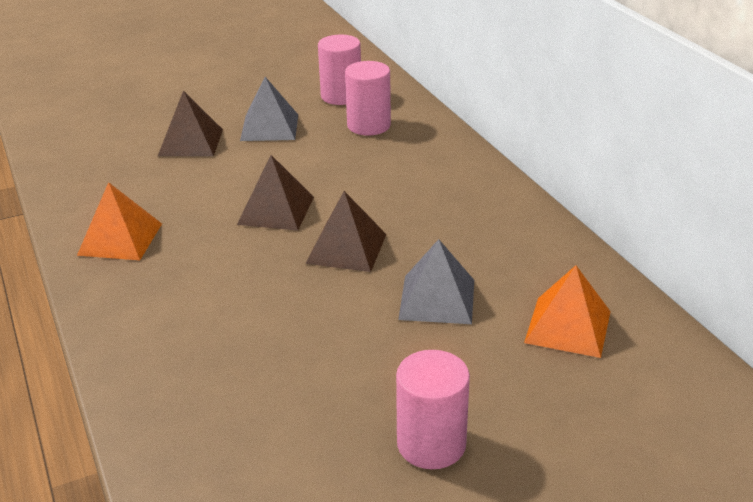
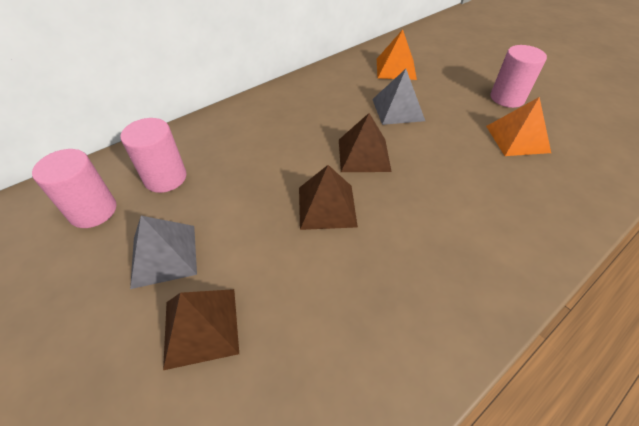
camera: 105 degrees left, 15 degrees up
(120, 239) = (418, 315): orange pyramid -> orange pyramid (517, 139)

